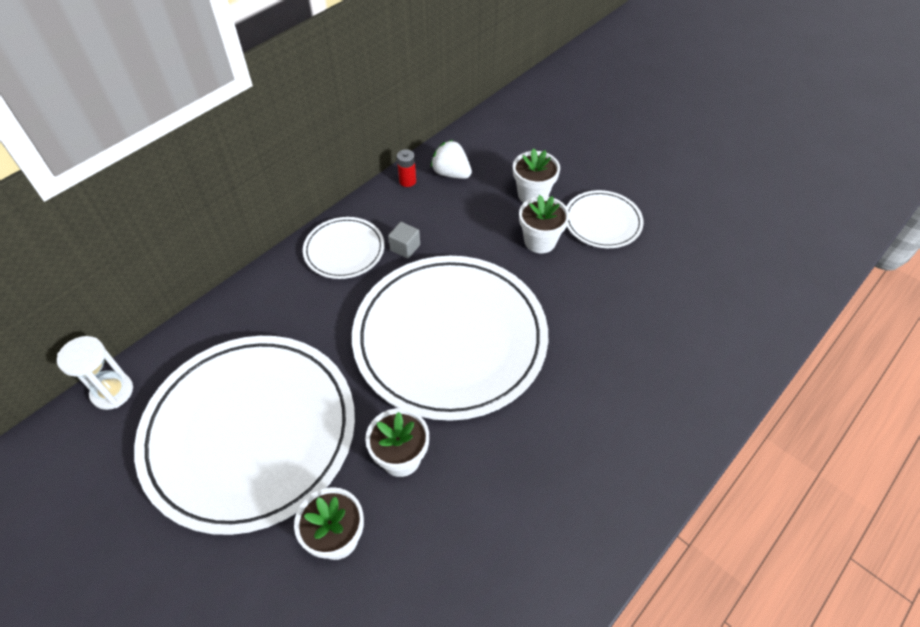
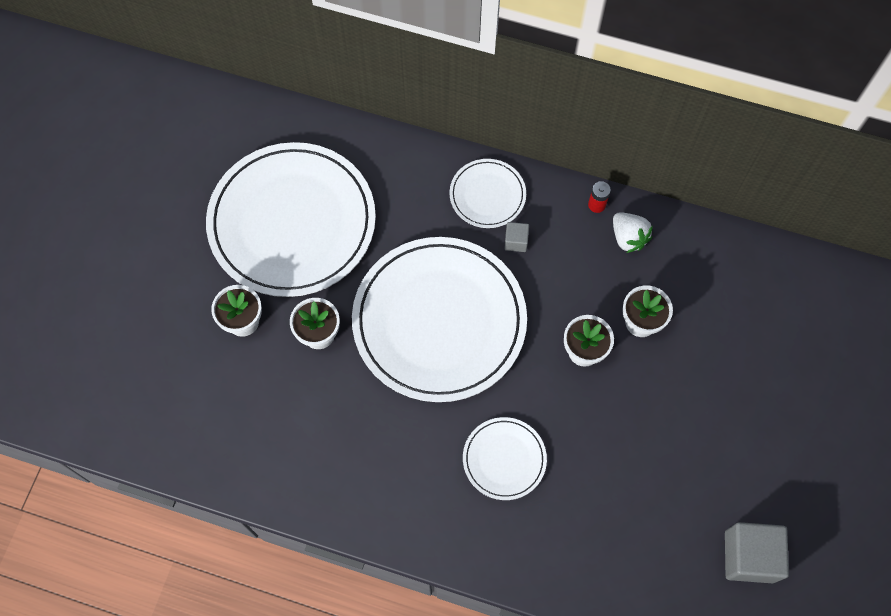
camera: 65 degrees right, 15 degrees up
(112, 392) = (281, 114): white hourglass -> none
(451, 173) = (628, 238): white strawberry -> white strawberry turned 135 degrees clockwise
(602, 222) = (639, 398): white plate -> white plate (504, 459)
(769, 208) = (749, 556): none -> grey cube

